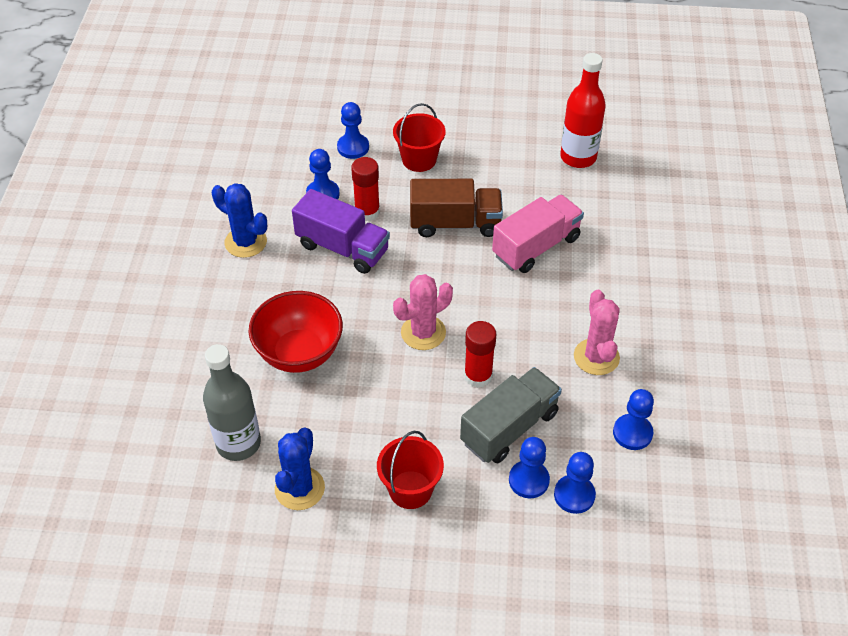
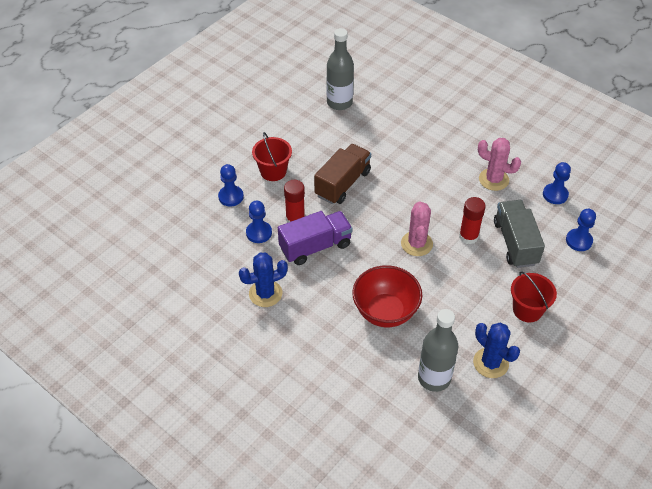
camera: 55 degrees left, 0 degrees up
(528, 480) = (556, 254): blue pawn -> none
(536, 247) = (393, 159): pink truck -> none
(578, 157) = (339, 102): red bottle -> grey bottle

